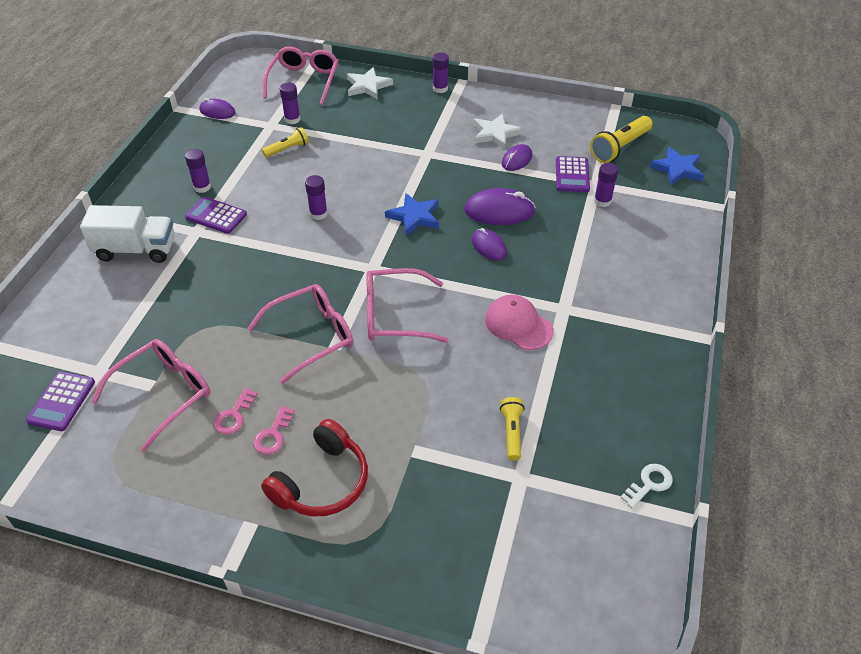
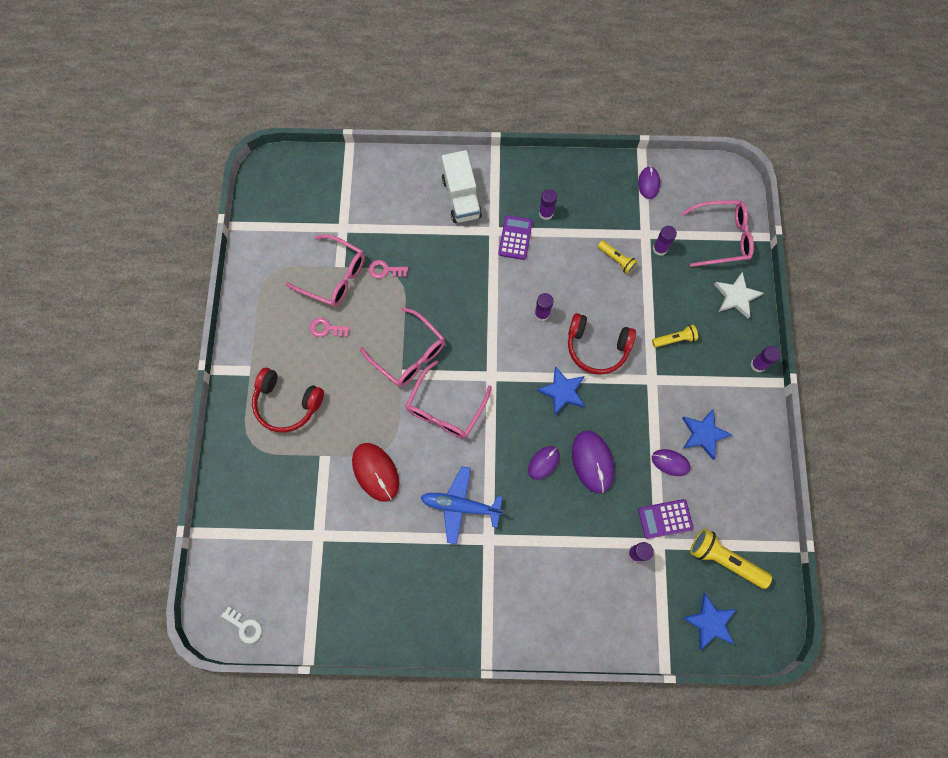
camera: 75 degrees right, 25 degrees up
(61, 401) = (313, 218): purple calculator -> none
(273, 435) = (317, 359): pink key -> pink key (385, 270)
(376, 182) = (597, 347): none -> red headphones
(395, 315) = (445, 408): pink glasses -> pink glasses turned 135 degrees counterclockwise
(453, 398) = (375, 472): none -> red mouse
(495, 134) = (703, 434): white star -> blue star
(512, 432) = (355, 521): yellow flashlight -> yellow flashlight (674, 339)
(518, 325) = (460, 506): pink cap -> blue plane
(649, 484) = (331, 629): white key -> white key (245, 626)

